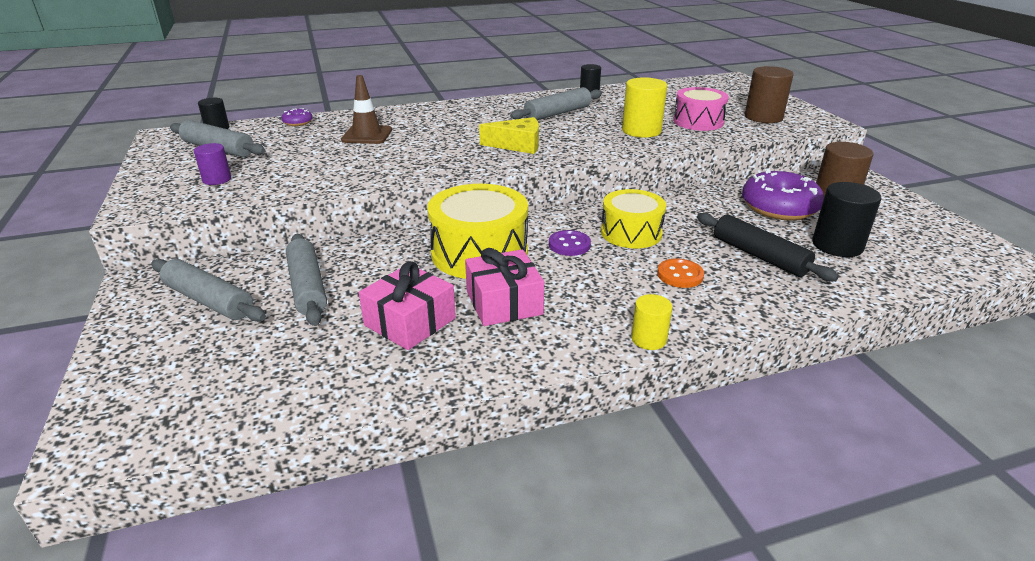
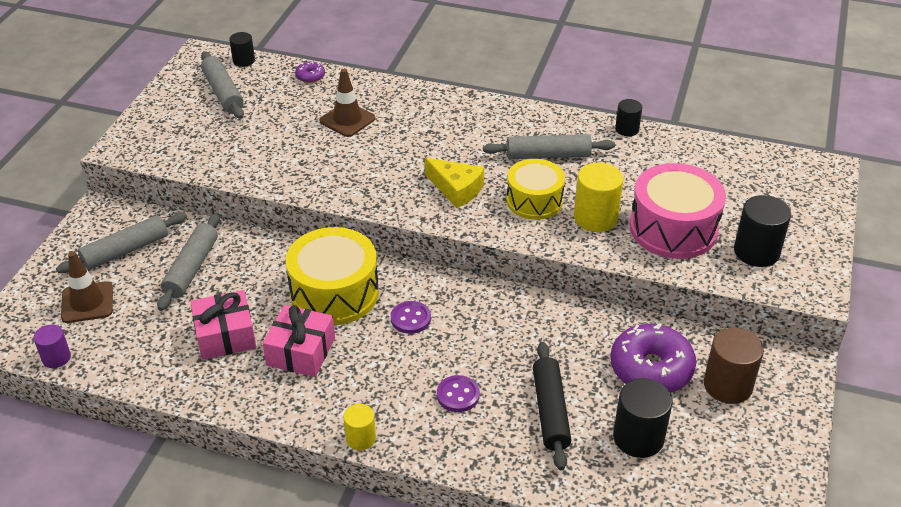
camera: 35 degrees right, 10 degrees up
(203, 360) = (87, 302): none -> brown traffic cone
(209, 301) = (125, 250): grey rolling pin -> grey rolling pin turned 75 degrees clockwise
(217, 179) = (192, 135): purple cylinder -> purple cylinder (56, 358)
(631, 233) = (475, 331): yellow drum -> yellow drum (534, 201)
(680, 275) = (458, 395): orange button -> purple button
(698, 122) = (673, 228): pink drum -> pink drum, size x1.51
(763, 117) = (756, 252): brown cylinder -> black cylinder

